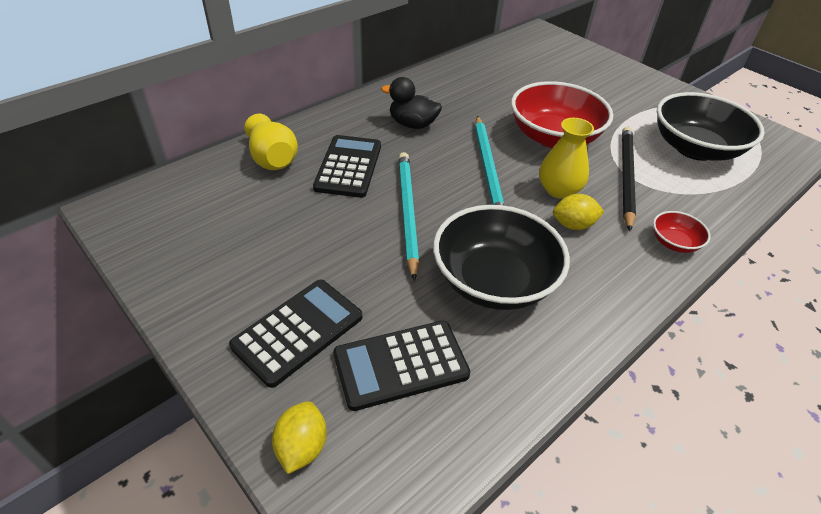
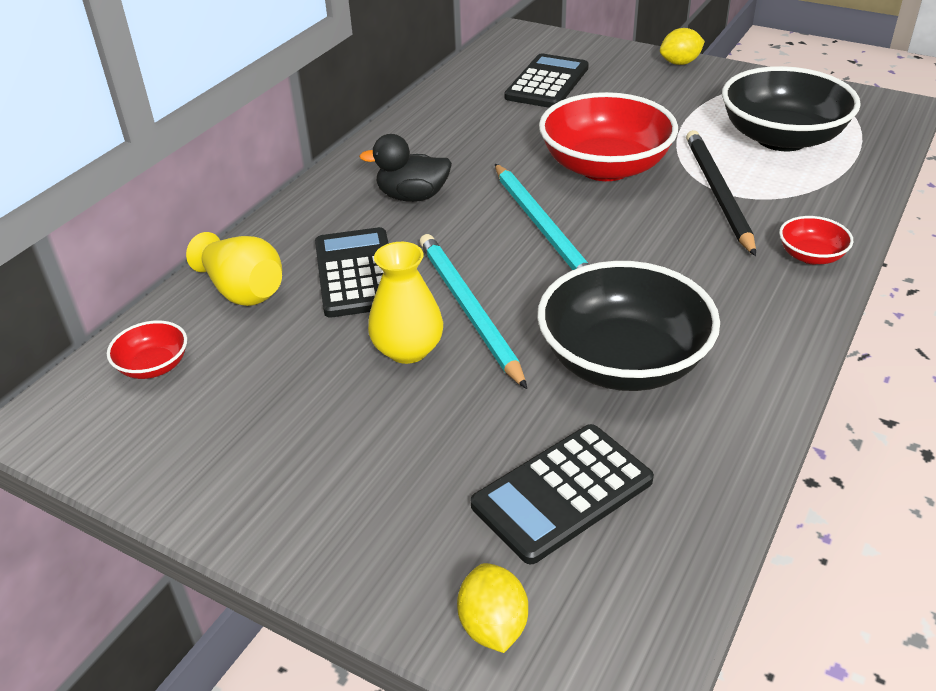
camera: 15 degrees left, 5 degrees down
(192, 193) = (154, 366): none -> red bowl
(298, 331) = (408, 495): black calculator -> black calculator (547, 83)
(558, 190) = (644, 230): yellow vase -> yellow vase (408, 350)
(573, 225) = (684, 268): yellow lemon -> yellow lemon (680, 63)

